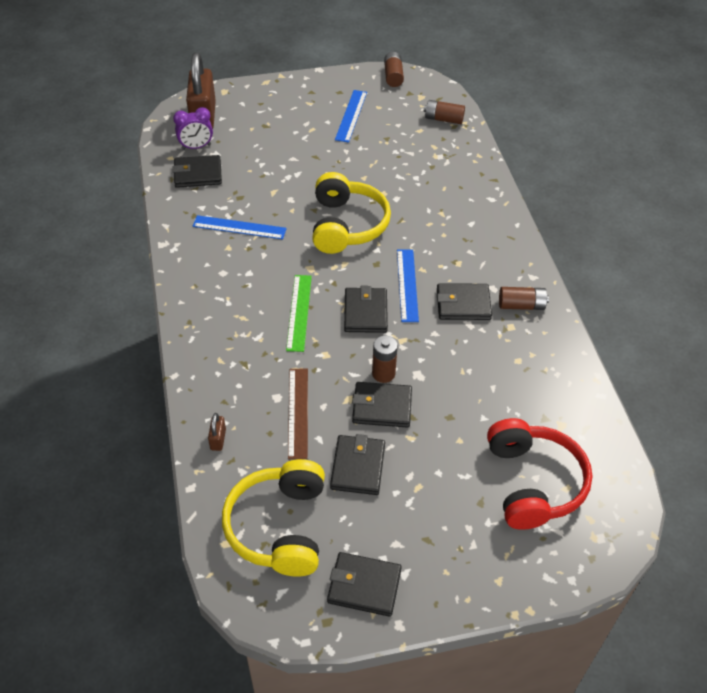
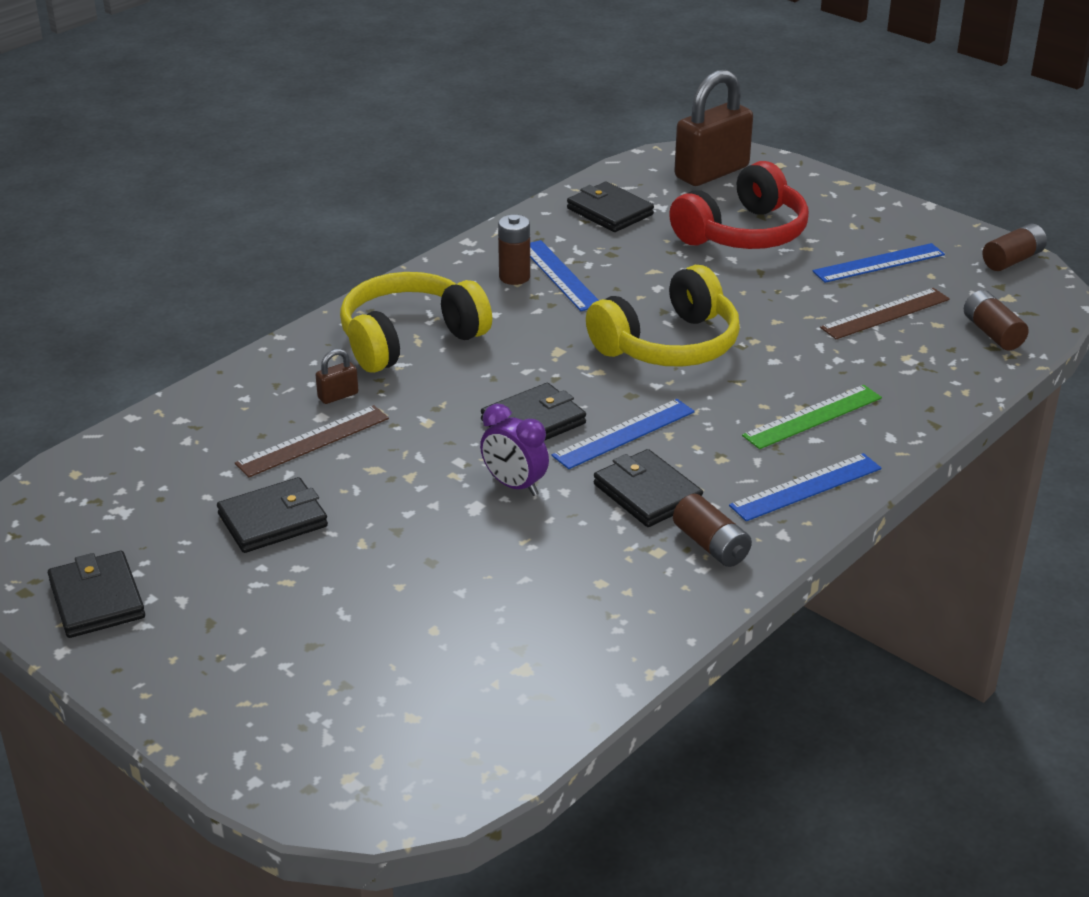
camera: 55 degrees right, 15 degrees down
(196, 147) = (653, 191): purple clock -> purple clock (514, 485)
(218, 439) = (216, 404): brown padlock -> brown padlock (338, 396)
(279, 527) = (130, 500): yellow headphones -> yellow headphones (409, 339)
(299, 312) = (473, 374): green ruler -> green ruler (812, 416)
(382, 407) = (388, 499): black wallet -> none
(383, 373) = (445, 478): brown battery -> brown battery (514, 277)
(395, 140) = (885, 313): none -> brown ruler
(505, 248) = (805, 487): none -> blue ruler
(533, 482) = (390, 680): red headphones -> red headphones (743, 233)

